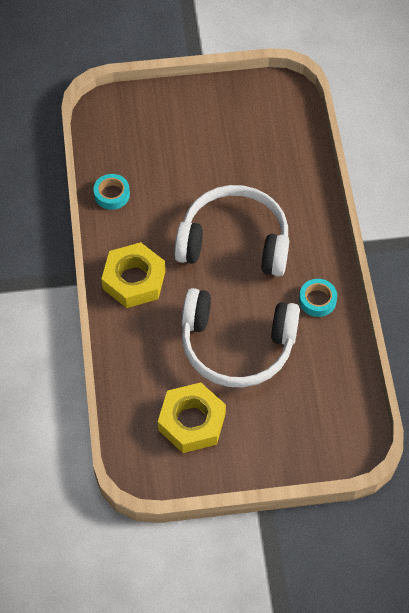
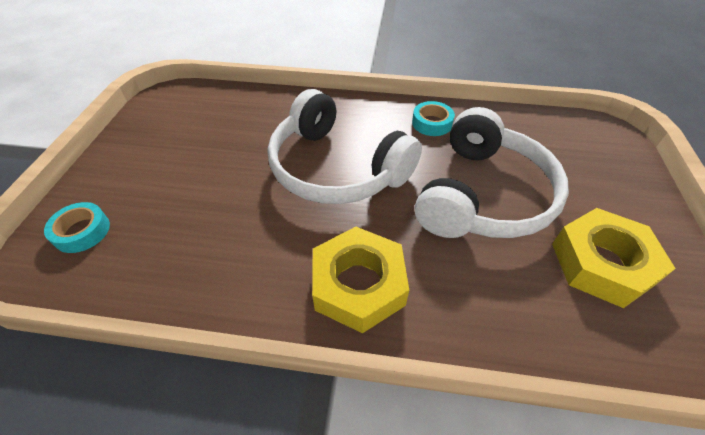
camera: 75 degrees left, 10 degrees down
(112, 194) = (196, 282): turquoise tape -> turquoise tape (82, 231)
(234, 241) = (336, 168): white headphones -> white headphones turned 75 degrees counterclockwise

